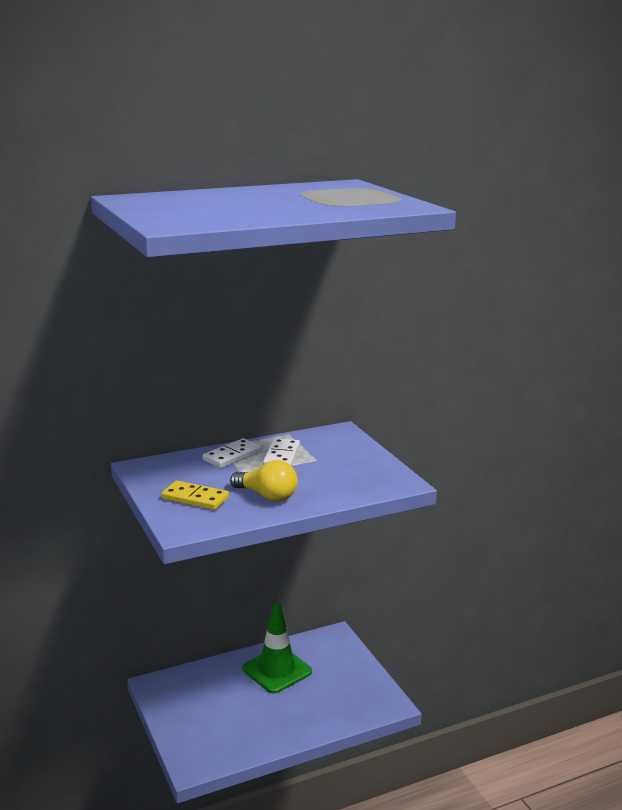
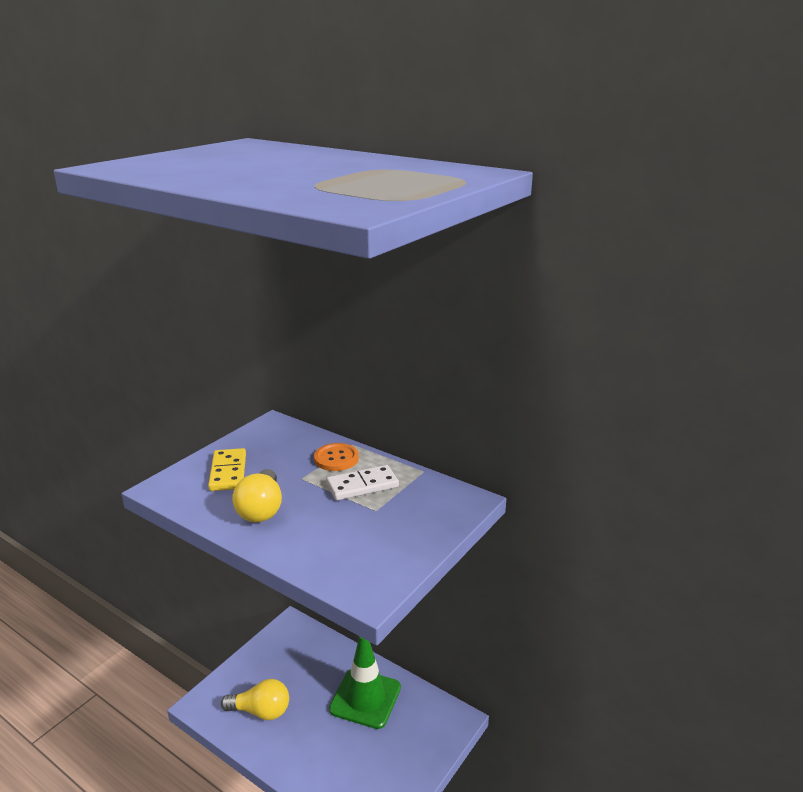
camera: 60 degrees right, 5 degrees up
(232, 456) = (336, 458): white domino -> orange button
(236, 731) = (261, 711): none -> yellow light bulb

